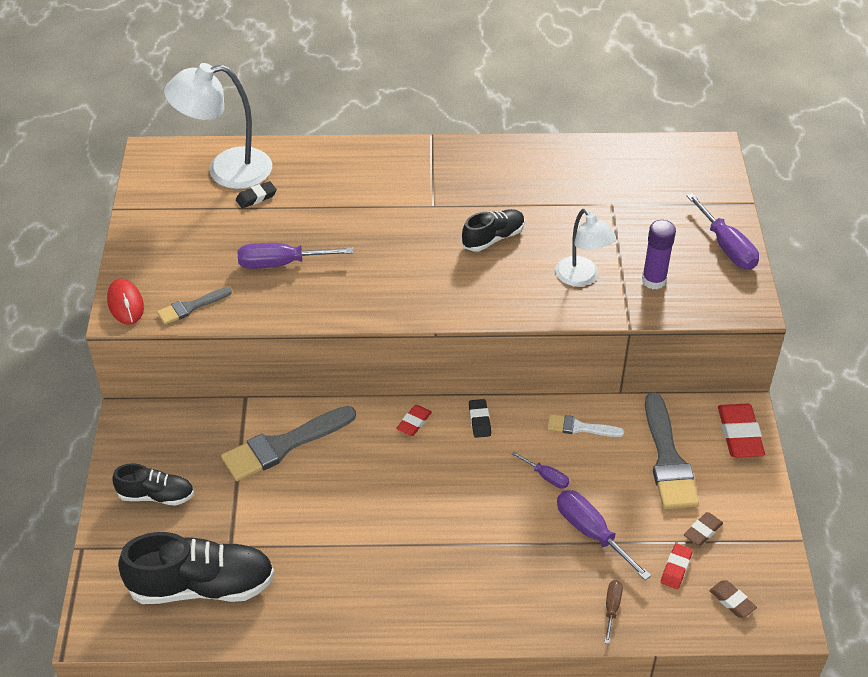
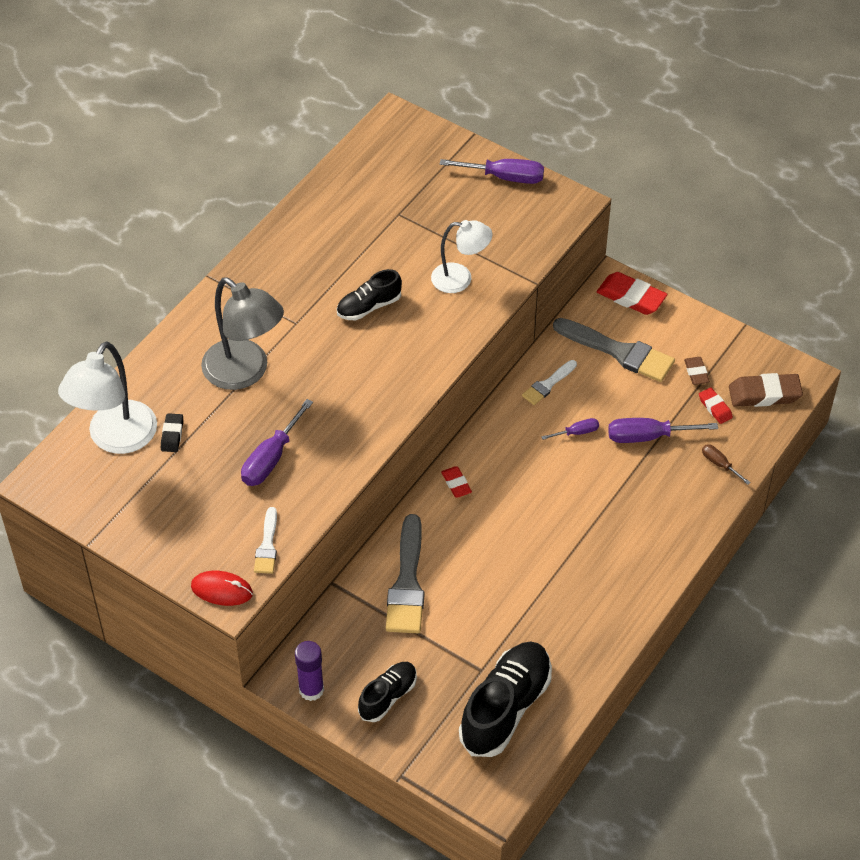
camera: 55 degrees left, 5 degrees up
(191, 307) = (267, 545): grey brush -> white brush
(354, 204) = (245, 372): none -> grey lamp
(479, 420) = (489, 441): black eraser -> none
(493, 238) = (369, 306): black shoe -> black shoe turned 120 degrees counterclockwise
(654, 280) = (501, 239): purple glue stick -> purple glue stick (311, 690)
(732, 601) = (764, 394): brown eraser -> brown eraser, size x1.78

